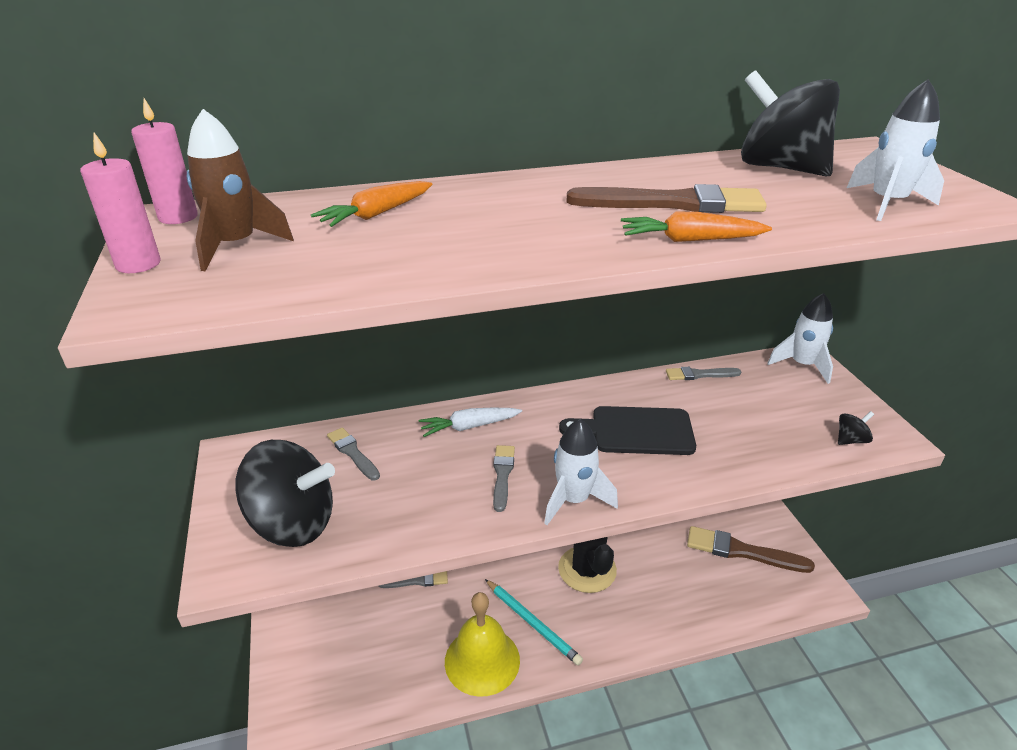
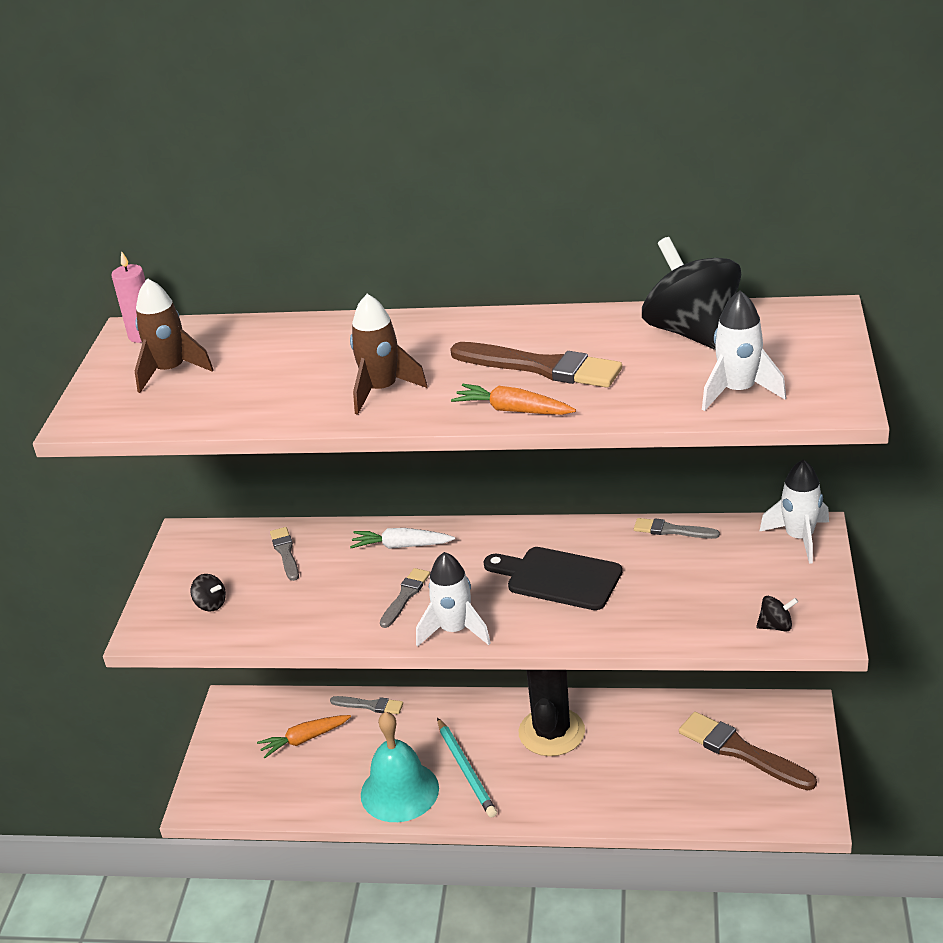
camera: 25 degrees right, 0 degrees up
(138, 264) = (100, 380): pink candle -> none
(293, 523) = (211, 604): black spinning top -> black spinning top, size x0.40
(376, 214) = (288, 350): orange carrot -> orange carrot (304, 739)
(482, 660) = (399, 791): yellow bell -> turquoise bell
(522, 238) = (382, 390): none -> brown rocket

